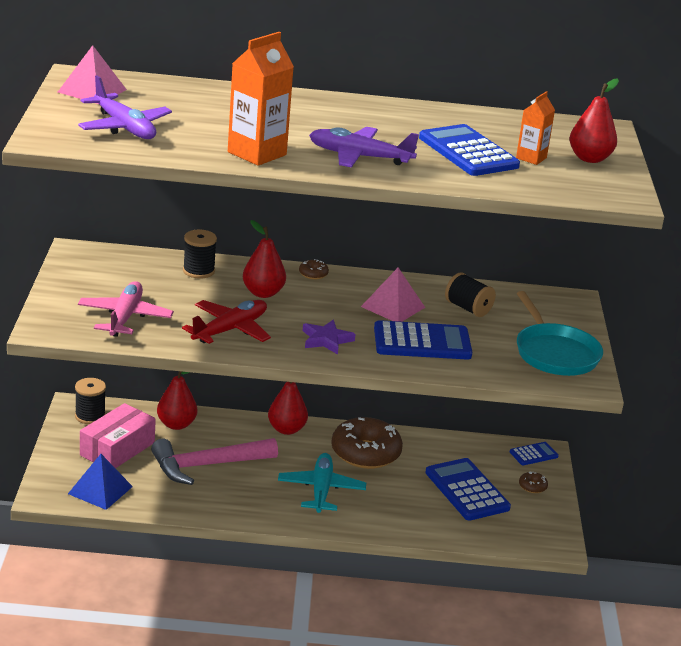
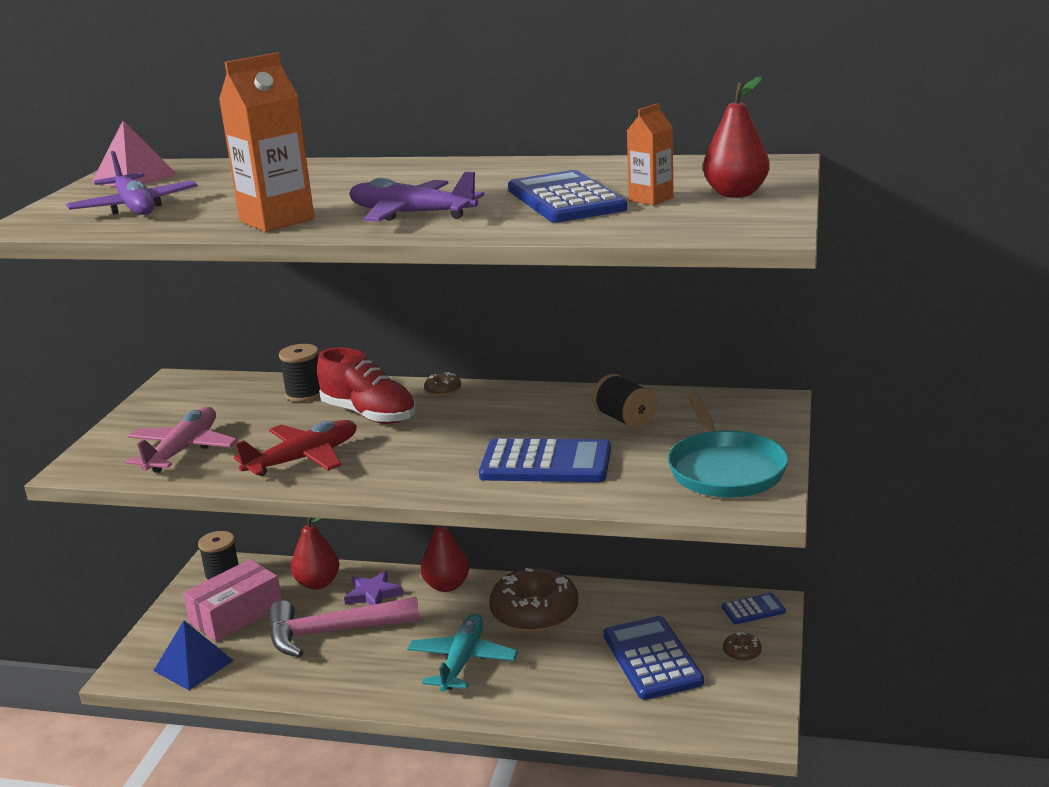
camera: 15 degrees right, 5 degrees down
(263, 293) = (369, 414): red pear -> red shoe
(326, 340) = (420, 465): purple star -> purple star (373, 594)
(393, 307) = (526, 422): pink pyramid -> none

